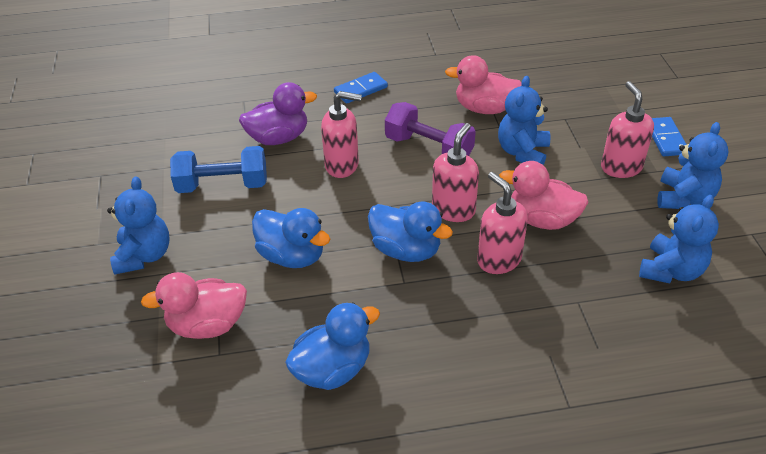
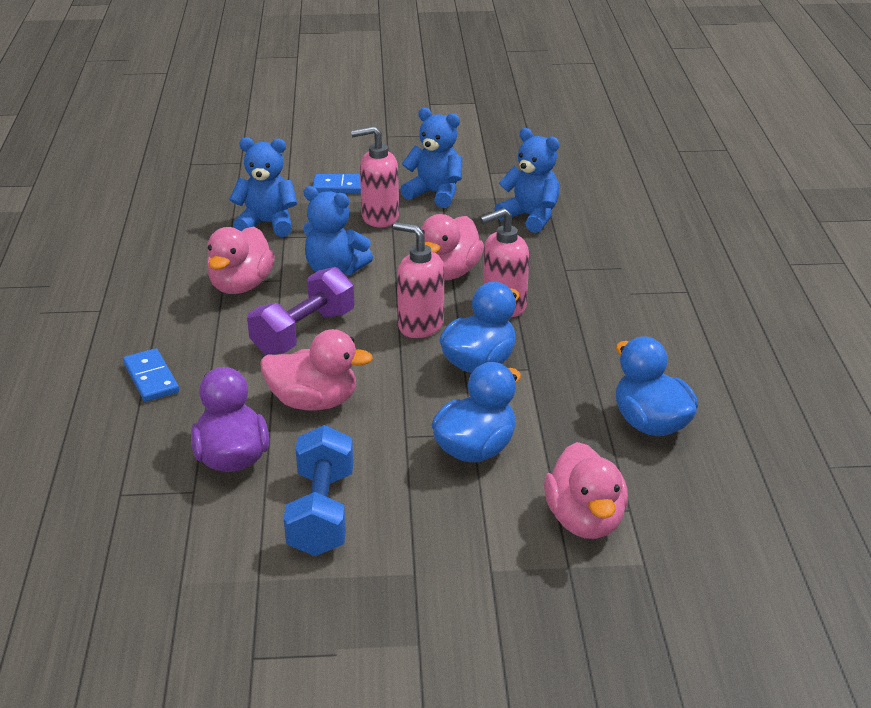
camera: 85 degrees left, 10 degrees down
(144, 256) = (453, 588): blue teddy bear -> blue teddy bear (267, 224)
(342, 165) = (314, 402): pink soap dispenser -> pink duck

